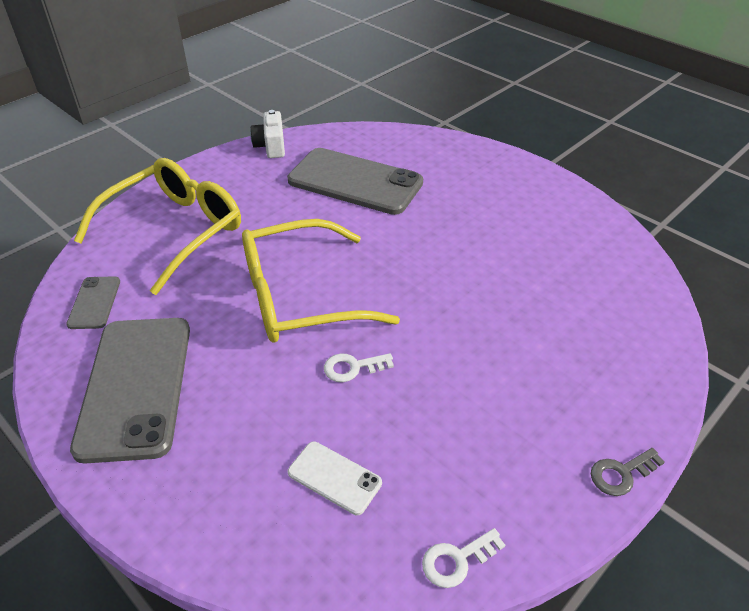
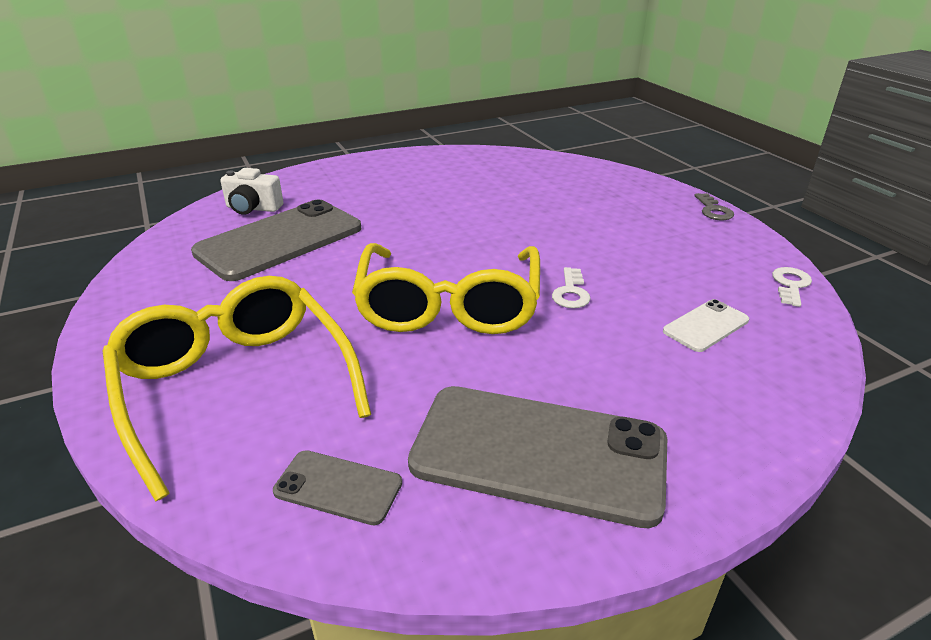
camera: 70 degrees left, 10 degrees down
(271, 146) = (134, 281): white camera -> white camera (253, 208)
(457, 560) = (790, 285): white key -> white key turned 150 degrees counterclockwise

